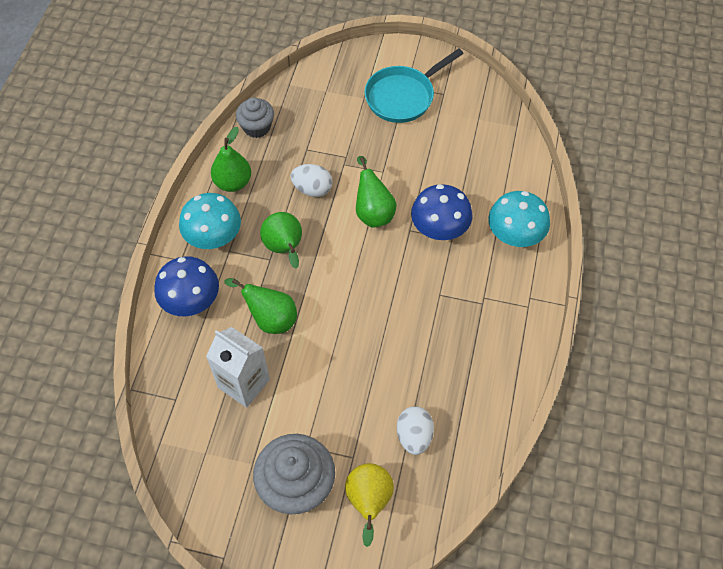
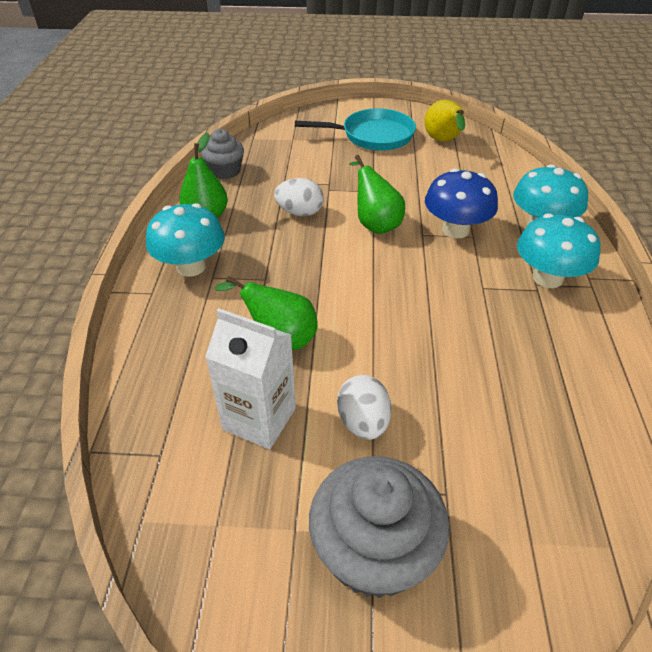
camera: 10 degrees left, 15 degrees down
(191, 301) = (170, 333): blue mushroom -> none
(285, 249) = (281, 267): green pear -> none
(369, 502) = (495, 557): yellow pear -> yellow pear (443, 141)
(403, 96) = (373, 136): turquoise pan -> turquoise pan turned 135 degrees counterclockwise
(414, 436) = (522, 450): white egg -> white egg (363, 422)
(495, 293) = (547, 278): none -> turquoise mushroom

